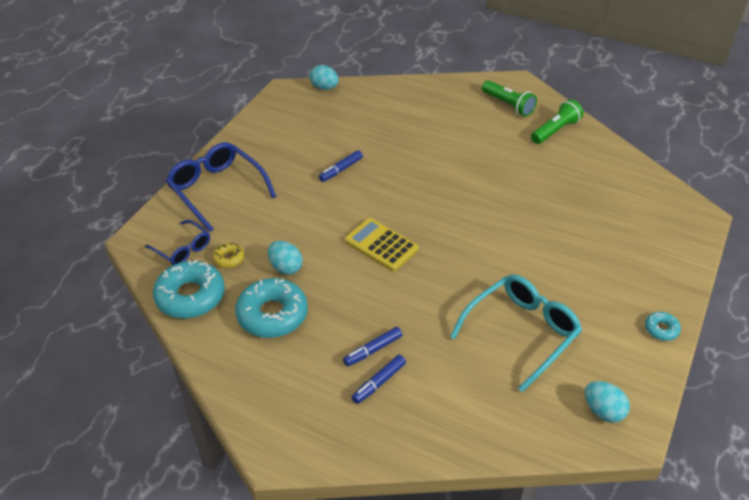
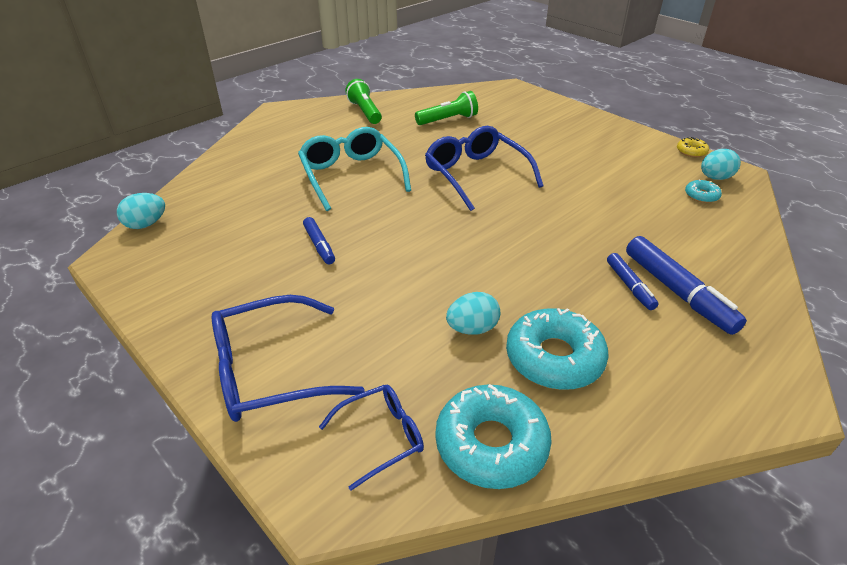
camera: 70 degrees left, 5 degrees down
(229, 258) = (429, 383): yellow donut -> yellow donut (691, 151)
(379, 382) = (677, 292): blue marker -> blue marker, size x1.77
(381, 245) = (468, 244): yellow calculator -> none
(489, 227) = (476, 175): none -> blue glasses
(508, 105) = (306, 123): green flashlight -> green flashlight (448, 120)
(522, 332) = (620, 192): turquoise glasses -> turquoise glasses (351, 175)
(661, 329) = (629, 132): turquoise donut -> turquoise donut (701, 196)

